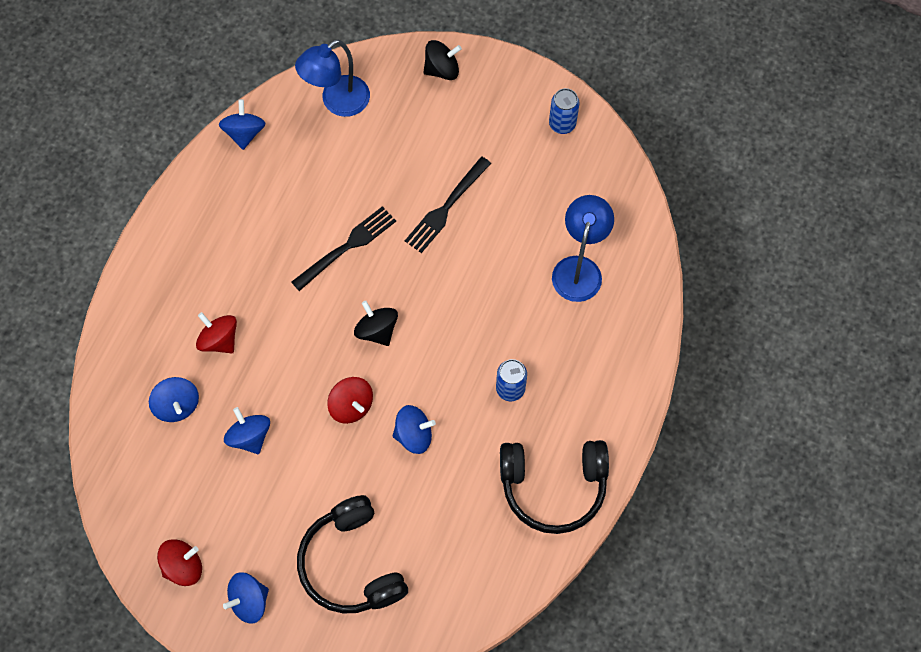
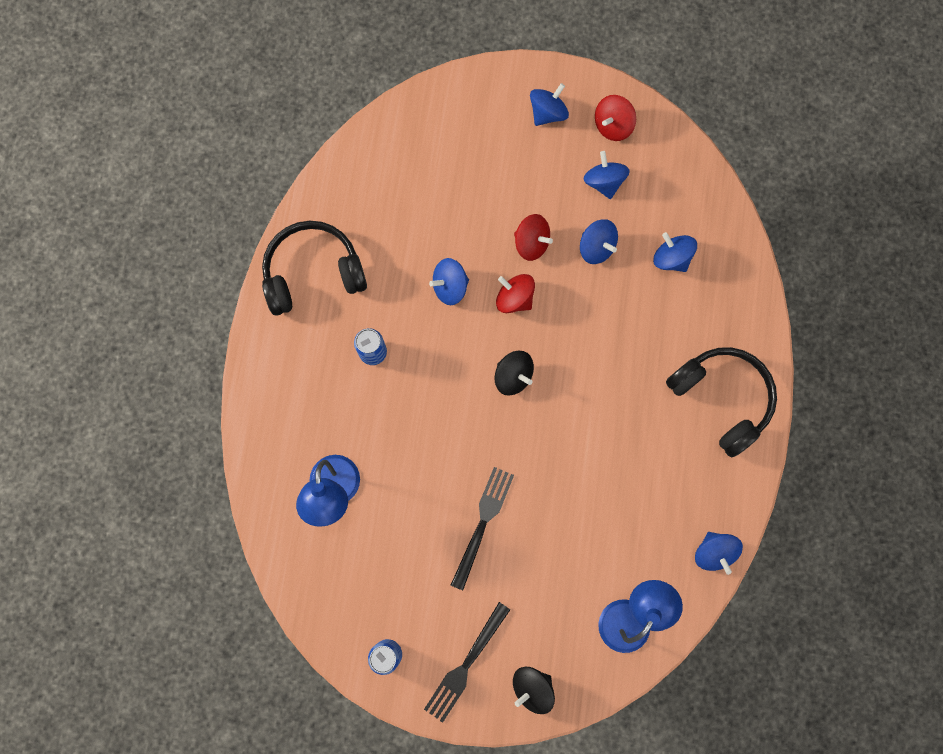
camera: 165 degrees right, 10 degrees up
(216, 505) = (604, 182): none -> blue spinning top
(219, 340) = (656, 328): red spinning top -> red spinning top (531, 243)
(347, 247) = (568, 454): black fork -> black fork (466, 665)
(352, 564) = (471, 163): black headphones -> black headphones (721, 399)

